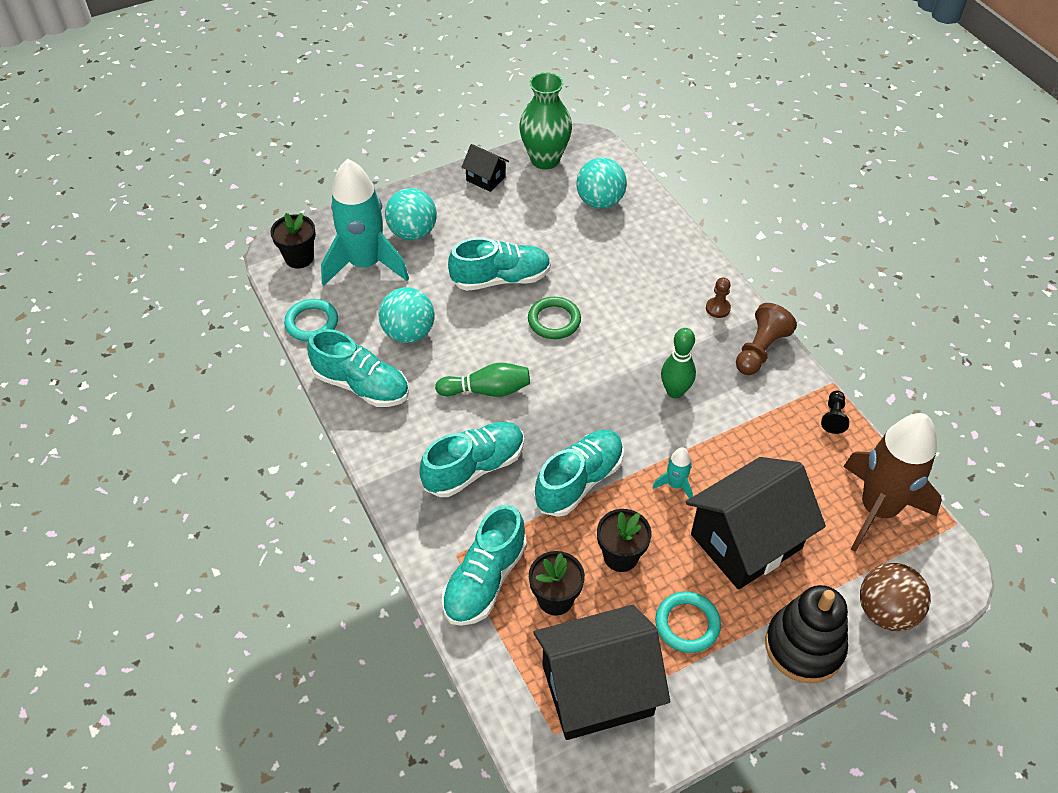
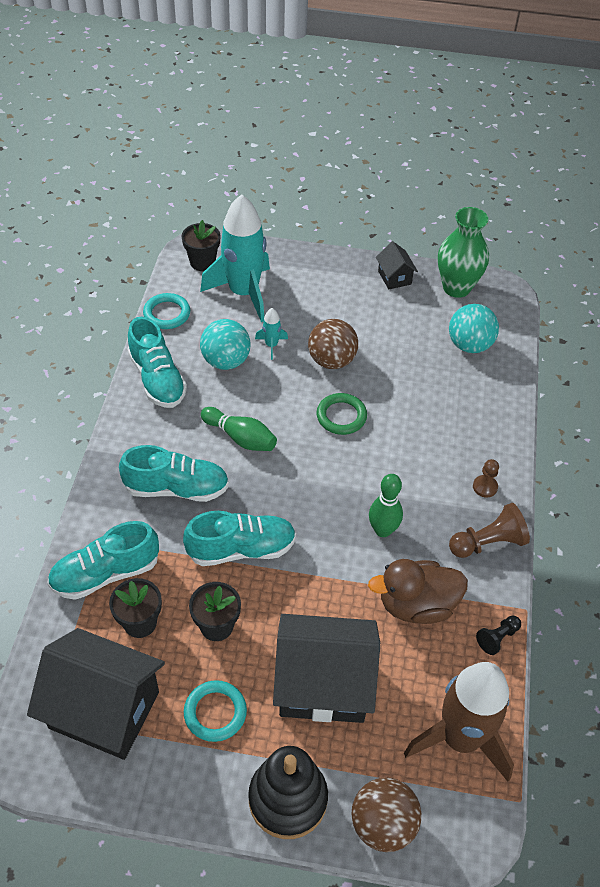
camera: 35 degrees right, 0 degrees up
(413, 232) = (300, 288): turquoise ball -> none
(501, 279) = (331, 360): turquoise shoe -> brown ball
(675, 485) = (311, 602): turquoise rocket -> turquoise rocket (271, 345)
(755, 432) = (416, 605): none -> brown duck

